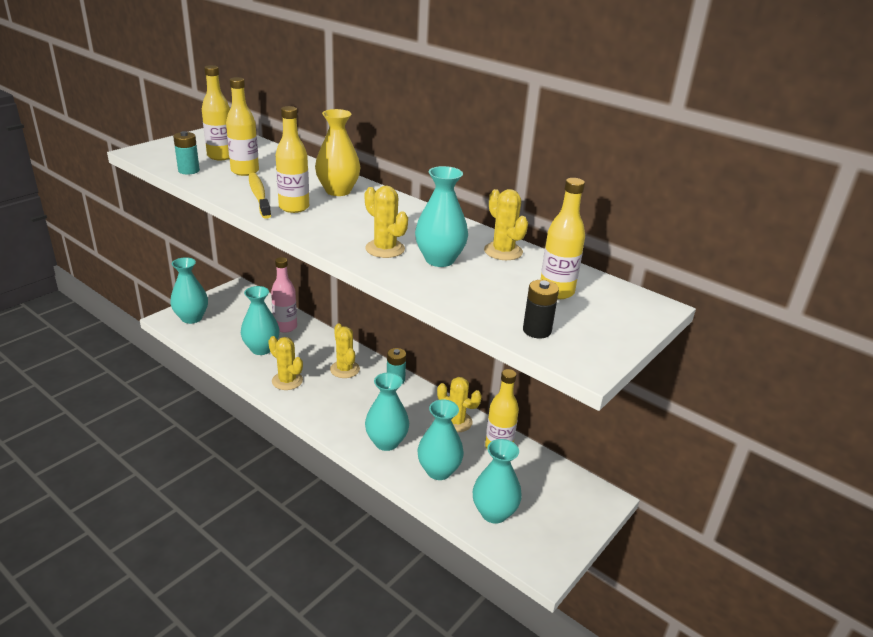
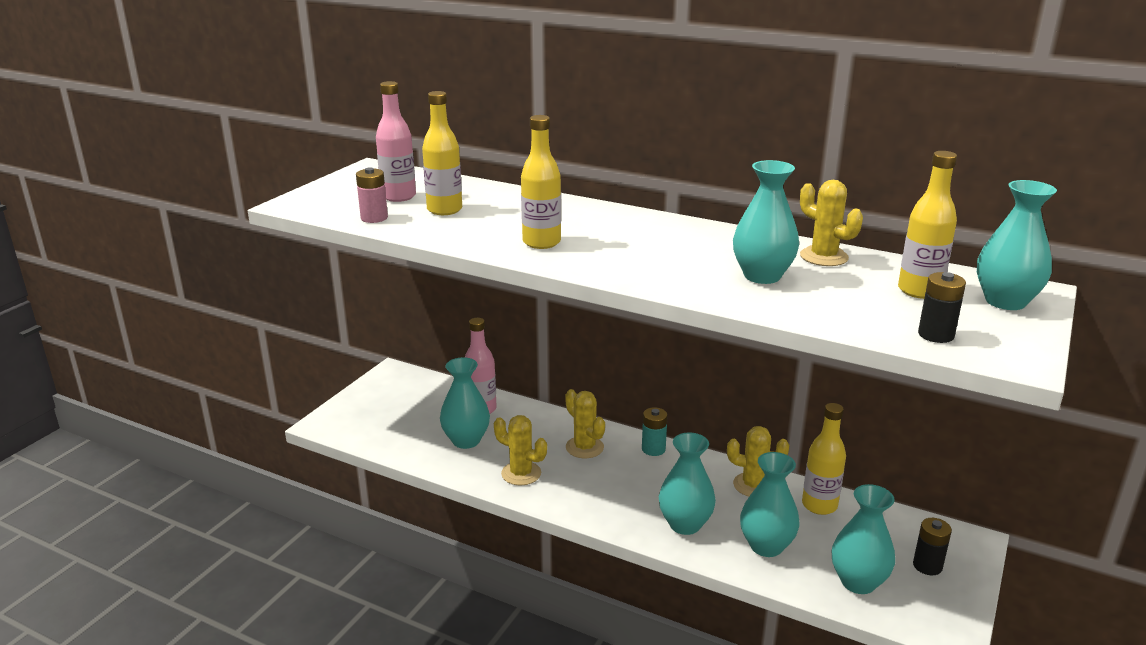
camera: 10 degrees left, 5 degrees down
(189, 170) = (374, 218): turquoise battery -> pink battery
(191, 318) = (354, 418): turquoise vase -> turquoise vase (1005, 301)
(220, 156) = (399, 196): yellow bottle -> pink bottle
(259, 196) = (487, 235): yellow toothbrush -> none
(338, 191) = (577, 217): yellow vase -> none
(385, 249) = (690, 273): yellow cactus -> none
(557, 511) = (927, 566): none -> black battery

